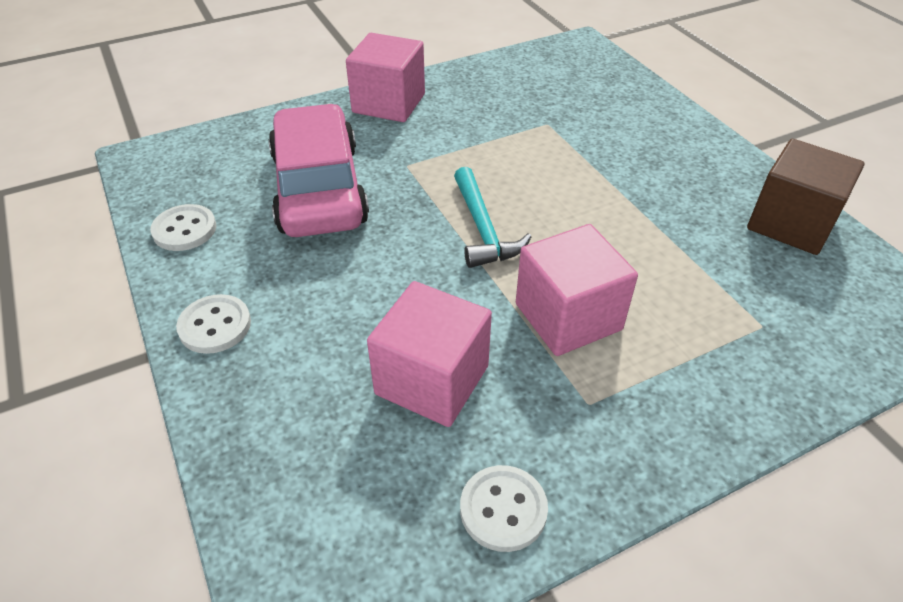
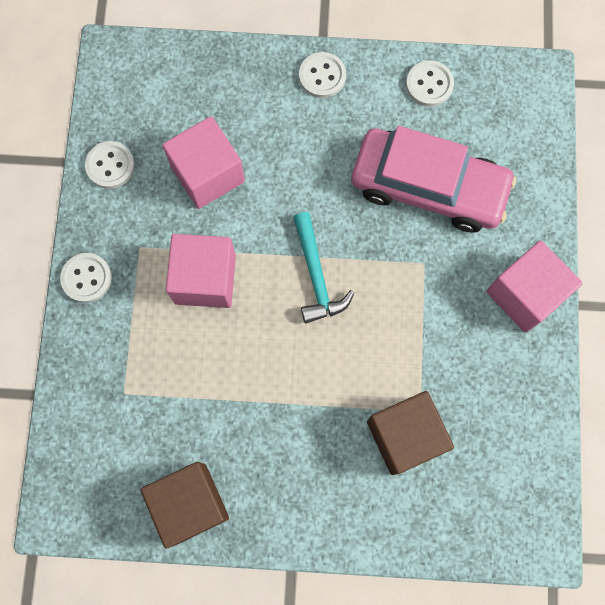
camera: 120 degrees right, 30 degrees up
(483, 229) = (316, 276): turquoise hammer -> turquoise hammer turned 120 degrees counterclockwise
(577, 124) = (405, 436): none -> brown cube
(682, 441) = (86, 278): none -> white button

